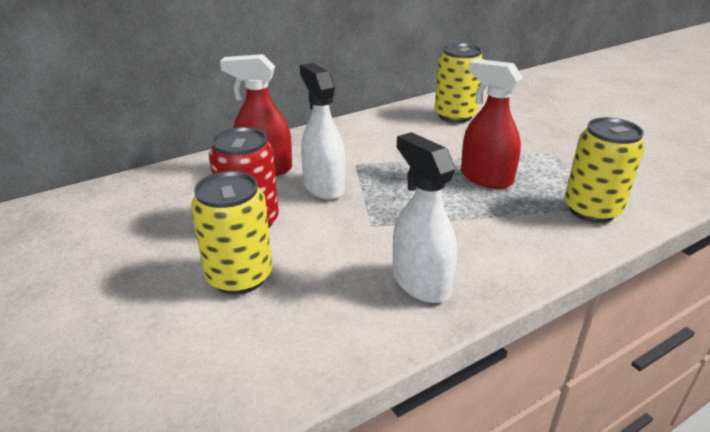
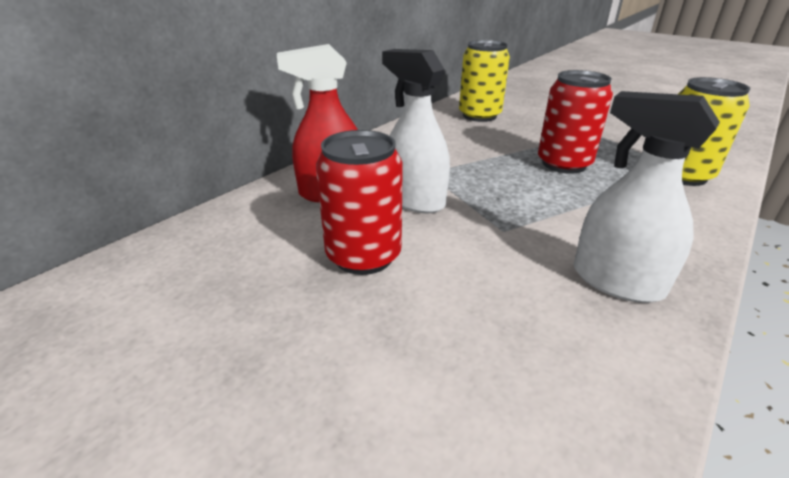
camera: 20 degrees left, 0 degrees up
(239, 276) = (407, 329): yellow can -> none
(485, 178) = (563, 164): red spray bottle -> red can

